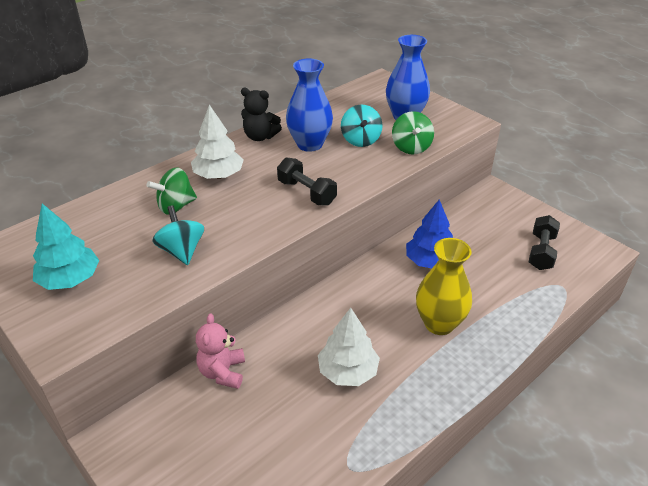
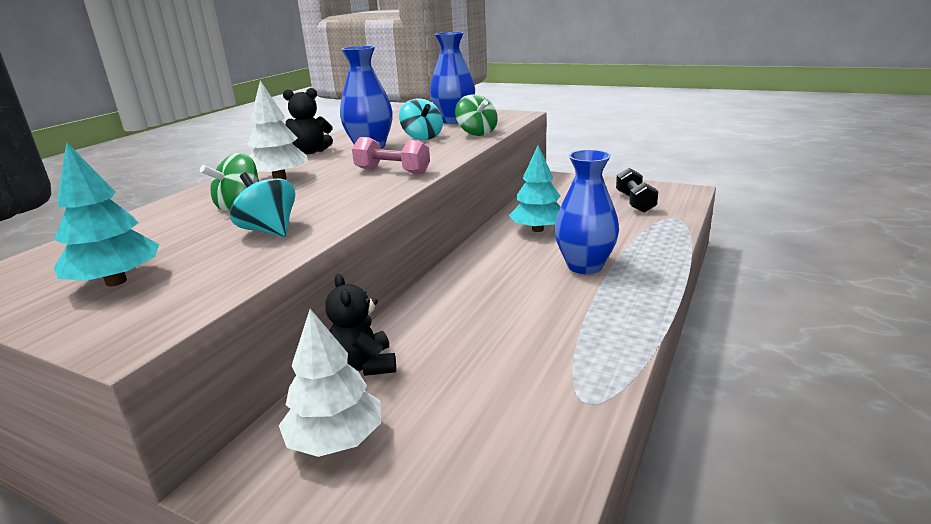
camera: 20 degrees left, 15 degrees down
(223, 372) = (364, 365): pink teddy bear -> black teddy bear
(306, 192) = (392, 171): black dumbbell -> pink dumbbell
(347, 371) = (518, 324): white tree -> white tree (335, 440)
(429, 261) = (537, 229): blue tree -> turquoise tree
(439, 323) = (584, 266): yellow vase -> blue vase

